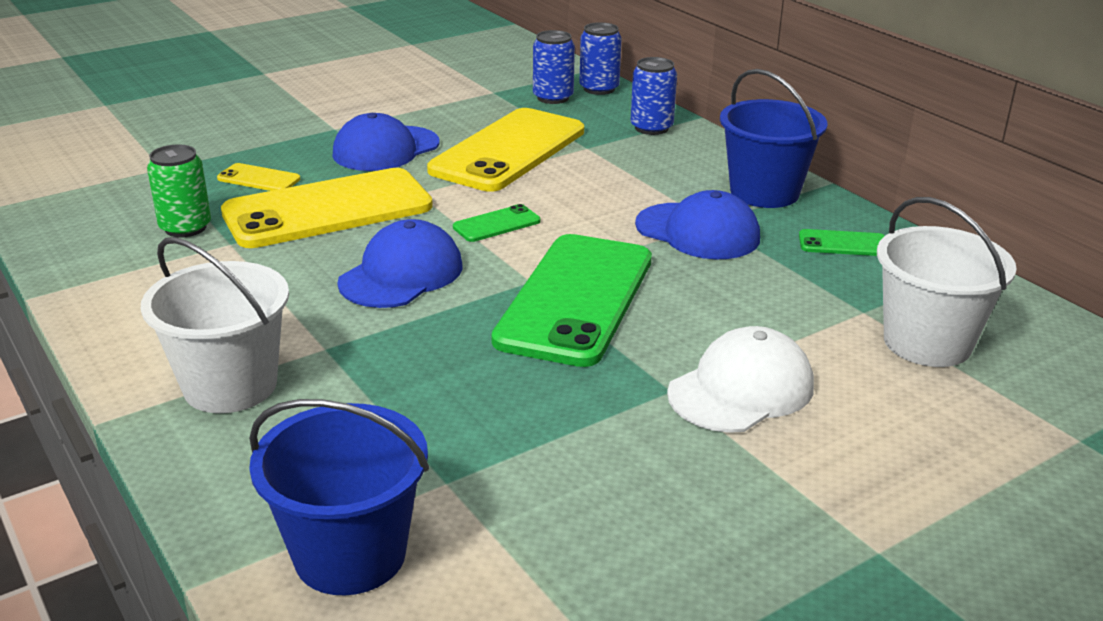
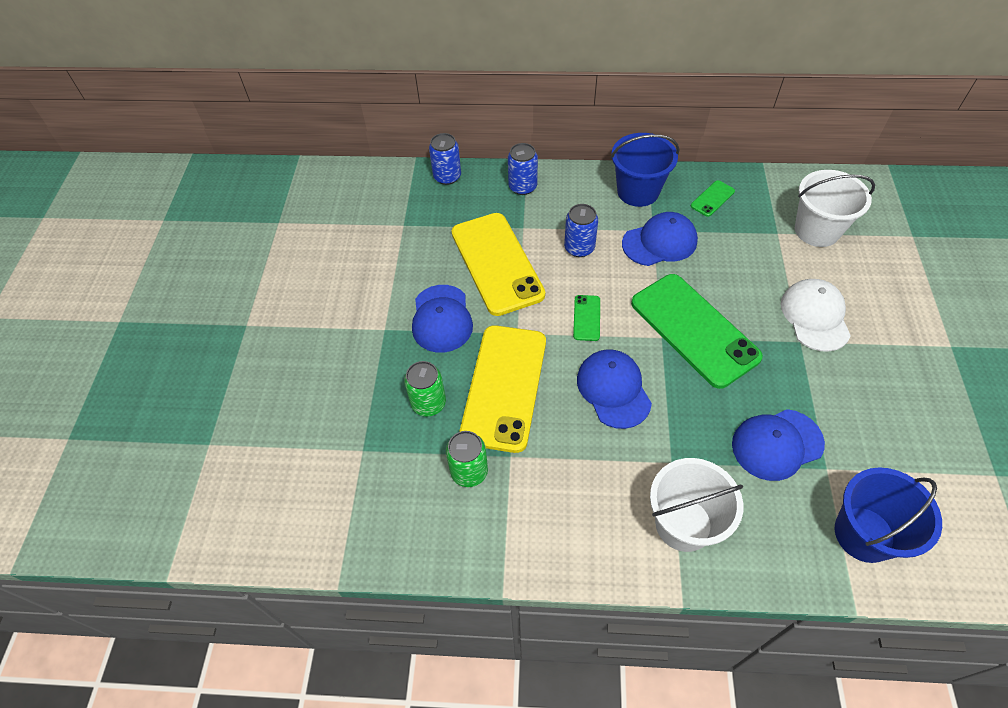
camera: 50 degrees left, 25 degrees up
(259, 179) = (428, 403): yellow phone -> green can
(444, 423) = (777, 444): none -> blue cap
(553, 98) = (440, 203): blue can -> blue can (579, 248)

